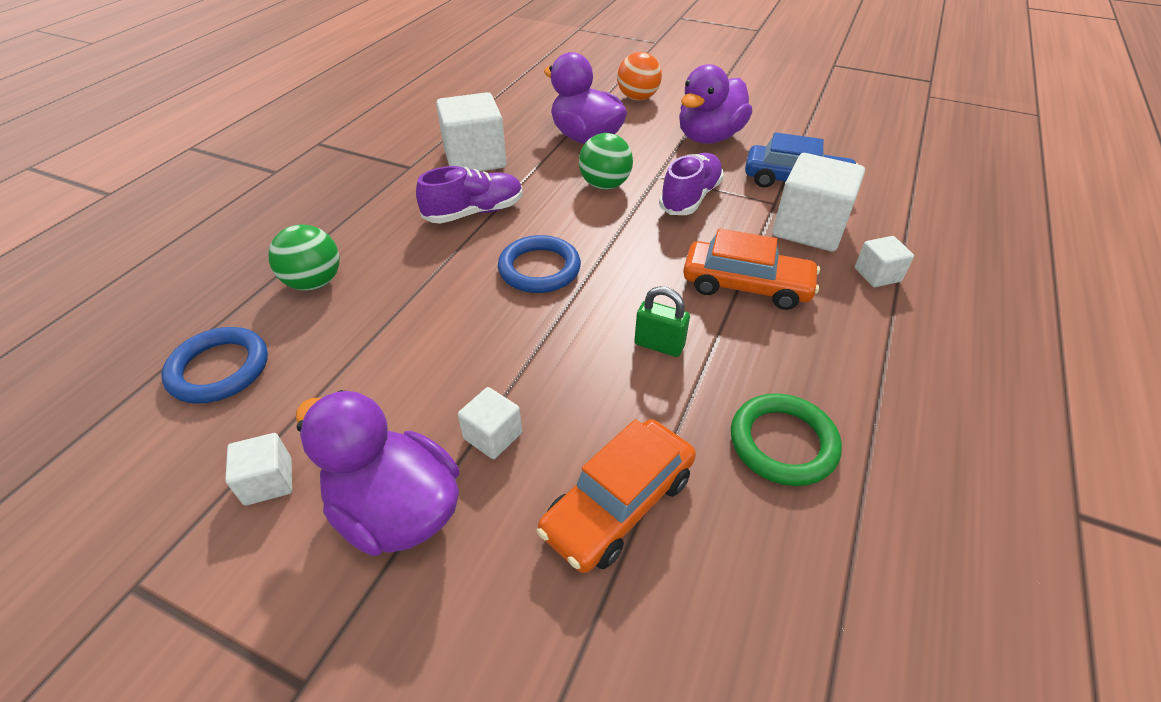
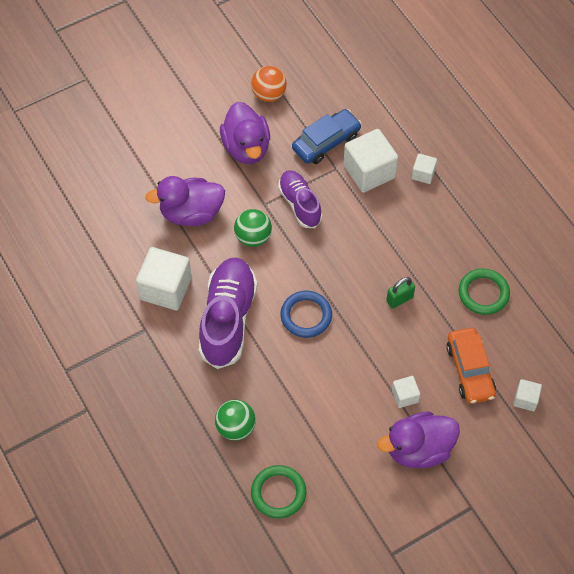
camera: 55 degrees left, 15 degrees up
(219, 369) = (278, 493): blue ring -> green ring
(268, 481) = (370, 492): white cube -> white cube (525, 399)
(474, 212) = (228, 319): purple shoe -> purple shoe, size x1.65
(637, 98) = (163, 150): orange ball -> orange ball (269, 94)
(746, 286) = (388, 234): orange car -> none

